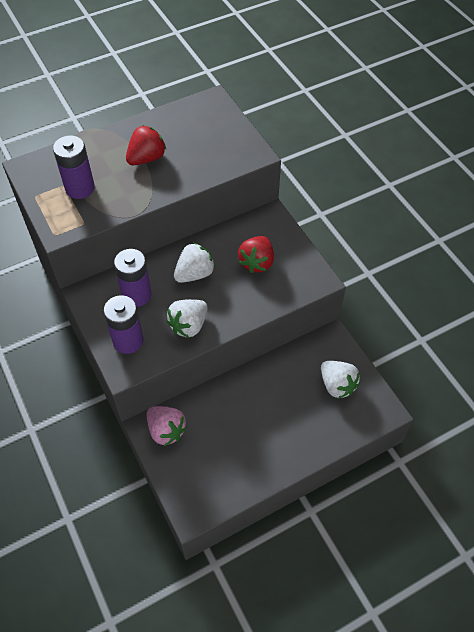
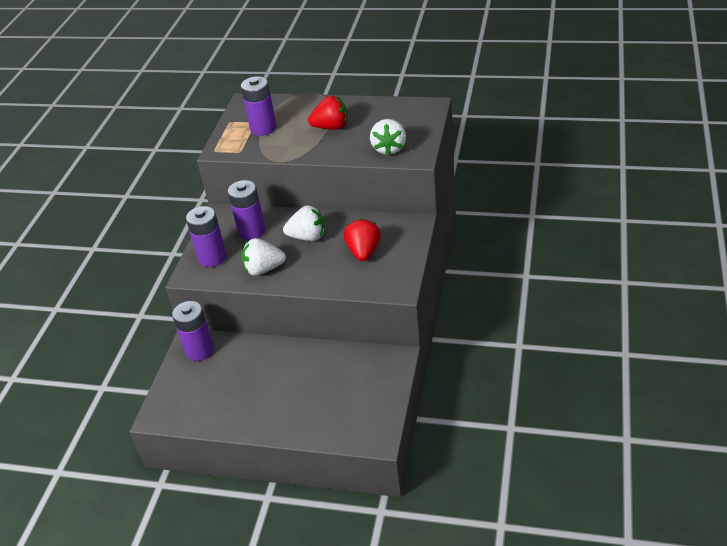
camera: 45 degrees right, 15 degrees down
(166, 430) = (200, 350): pink strawberry -> purple battery
(257, 262) = (363, 252): red strawberry -> red strawberry turned 120 degrees clockwise
(337, 385) = (359, 395): white strawberry -> white strawberry (389, 148)

